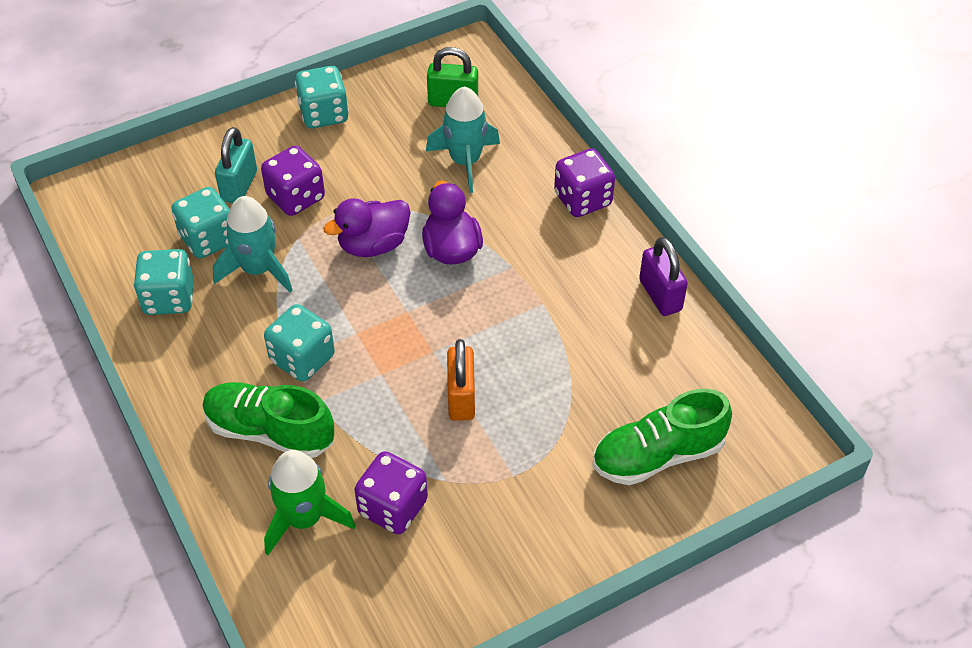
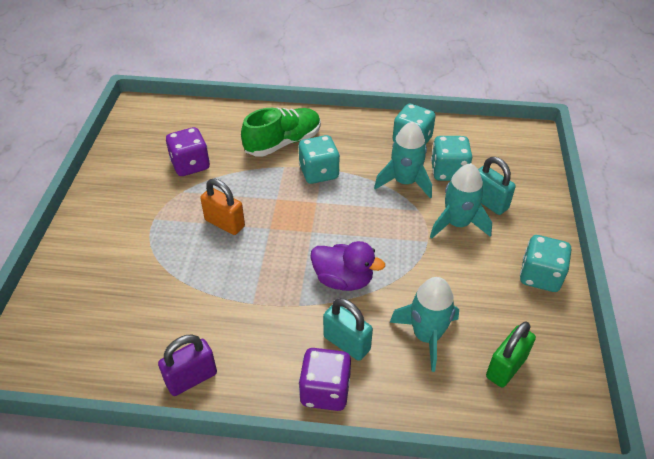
camera: 125 degrees right, 5 degrees down
(296, 197) = (457, 224): purple dice -> turquoise rocket
(304, 518) = (220, 134): green rocket -> none
(373, 245) = (382, 242): purple duck -> none
(522, 210) = (346, 343): none -> turquoise padlock
(658, 455) = (88, 290): green shoe -> none
(660, 295) = (191, 378): purple padlock -> purple padlock turned 45 degrees counterclockwise

